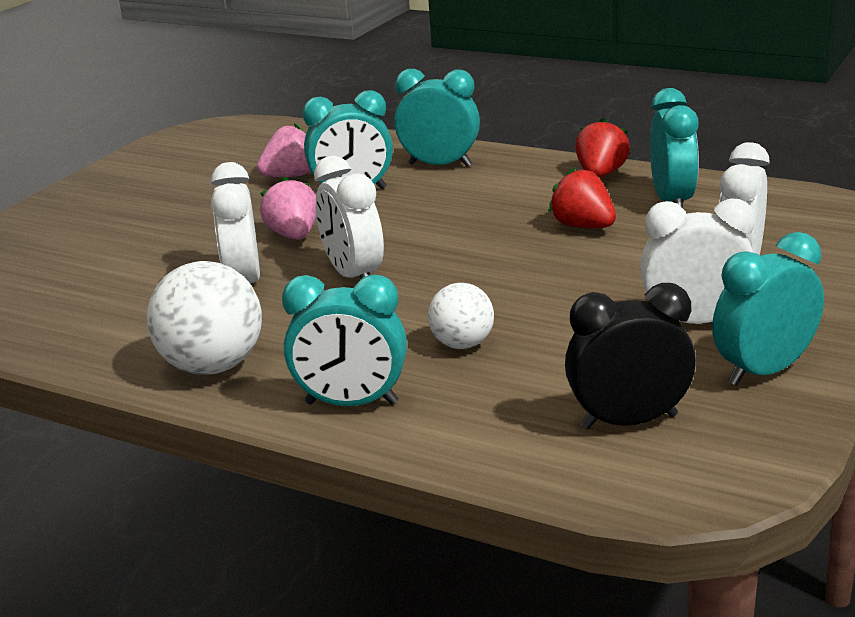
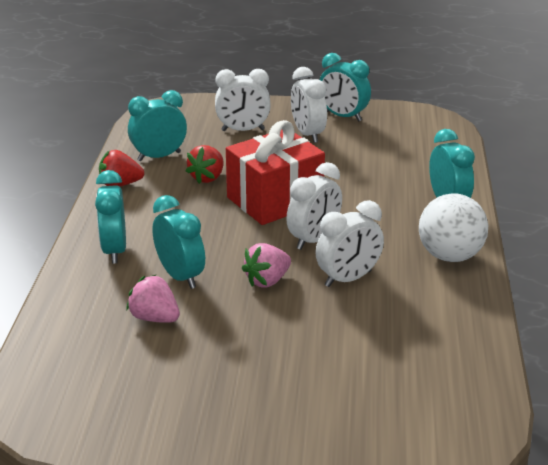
camera: 115 degrees left, 5 degrees up
(462, 344) = (370, 187): white ball -> none
(481, 264) = (275, 200): none -> red gift
(629, 421) = (406, 138): black clock -> none

